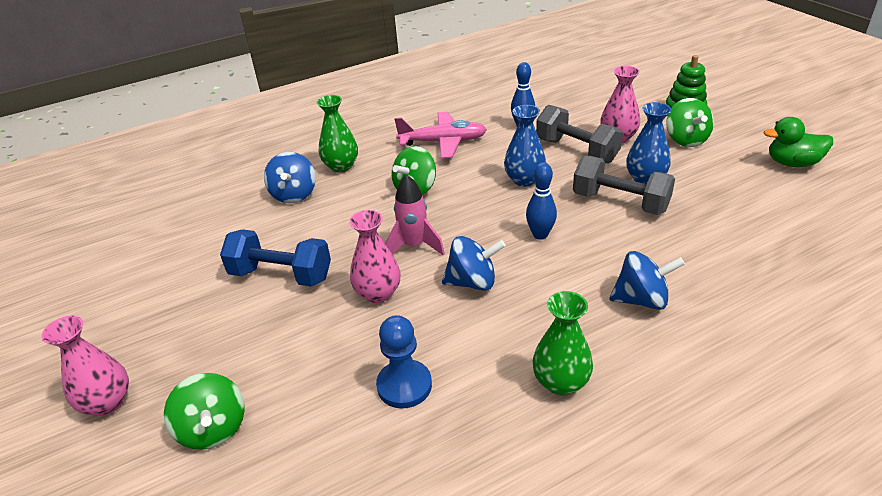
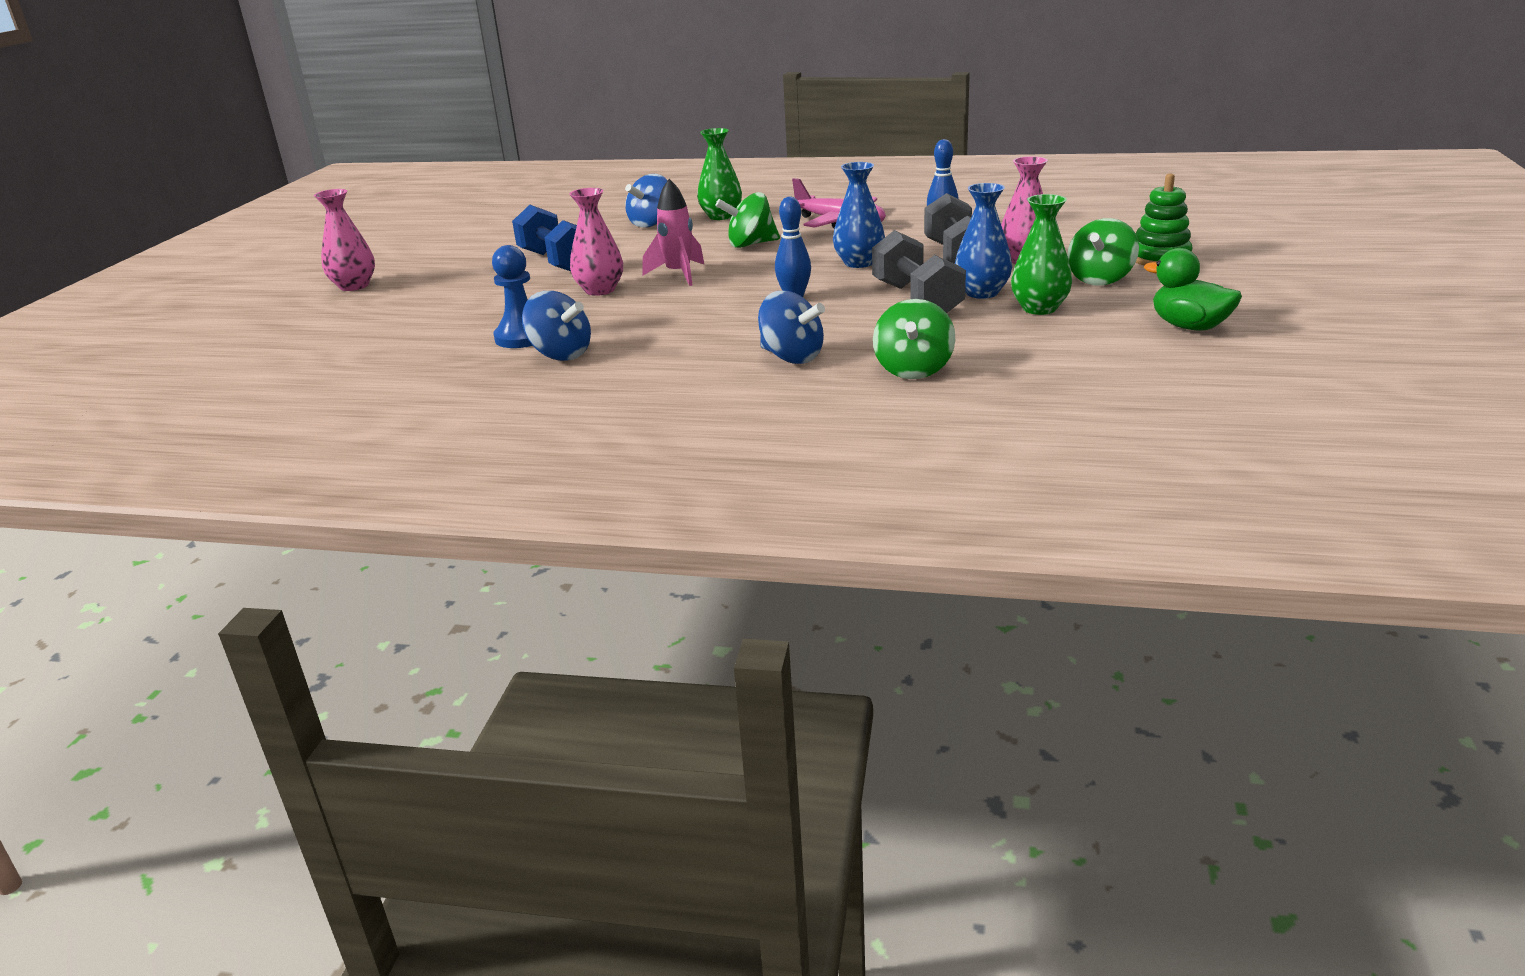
camera: 40 degrees right, 10 degrees down
(213, 429) = (383, 315): green spinning top -> green spinning top (913, 370)
(473, 282) = (679, 306): blue spinning top -> blue spinning top (561, 354)
(560, 382) = (626, 373): green vase -> green vase (1039, 308)

